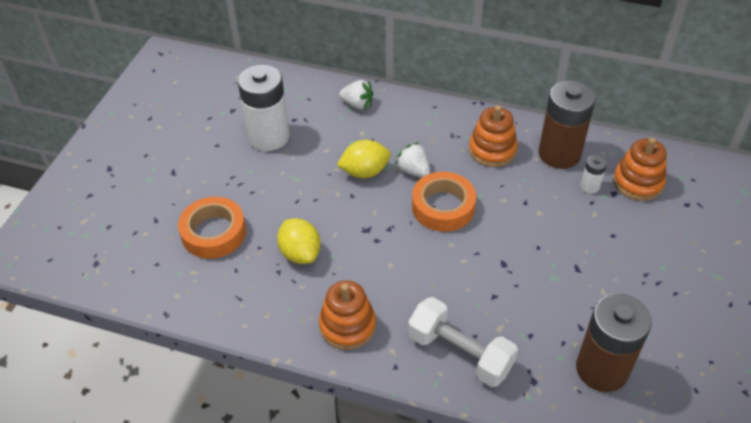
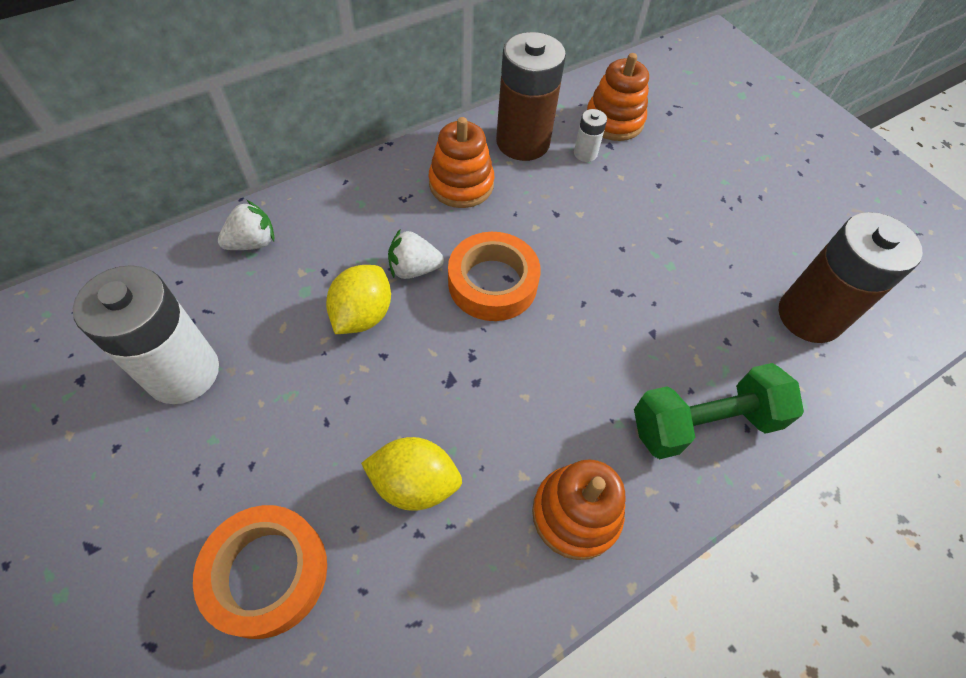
camera: 55 degrees left, 10 degrees up
(460, 353) = (704, 423): white dumbbell -> green dumbbell

